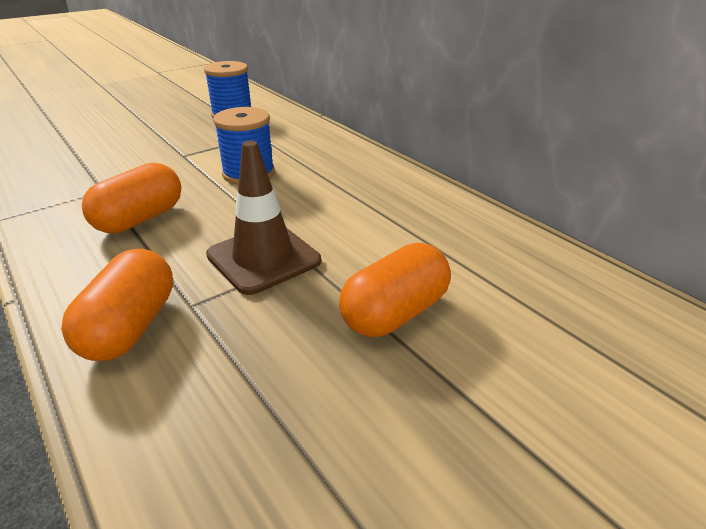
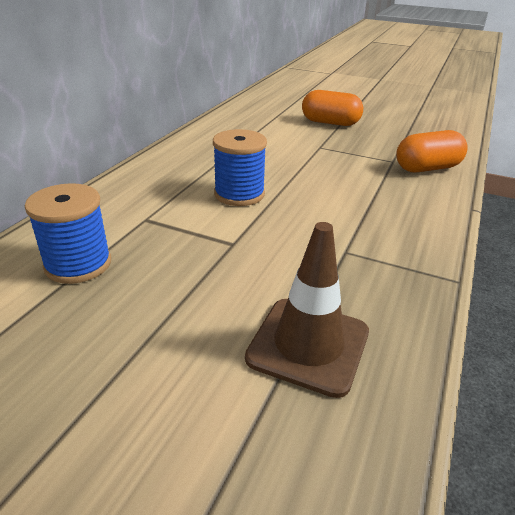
camera: 120 degrees left, 0 degrees up
(140, 219) = (356, 209): orange capsule -> none
(263, 258) = (334, 156): brown traffic cone -> brown traffic cone (308, 345)

